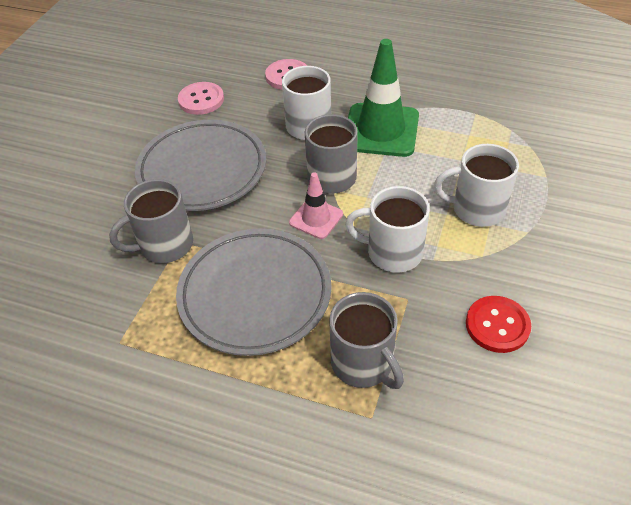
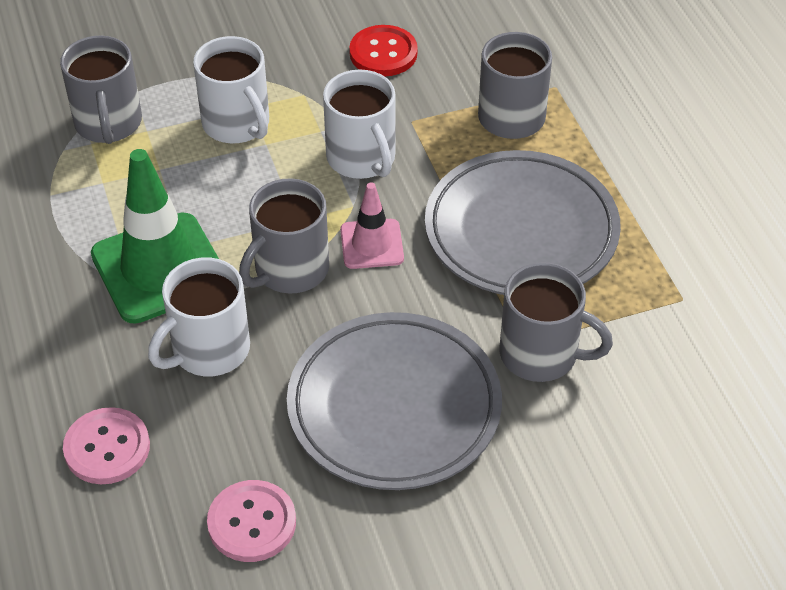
camera: 130 degrees left, 0 degrees up
(521, 155) = (108, 124): none -> grey mug

